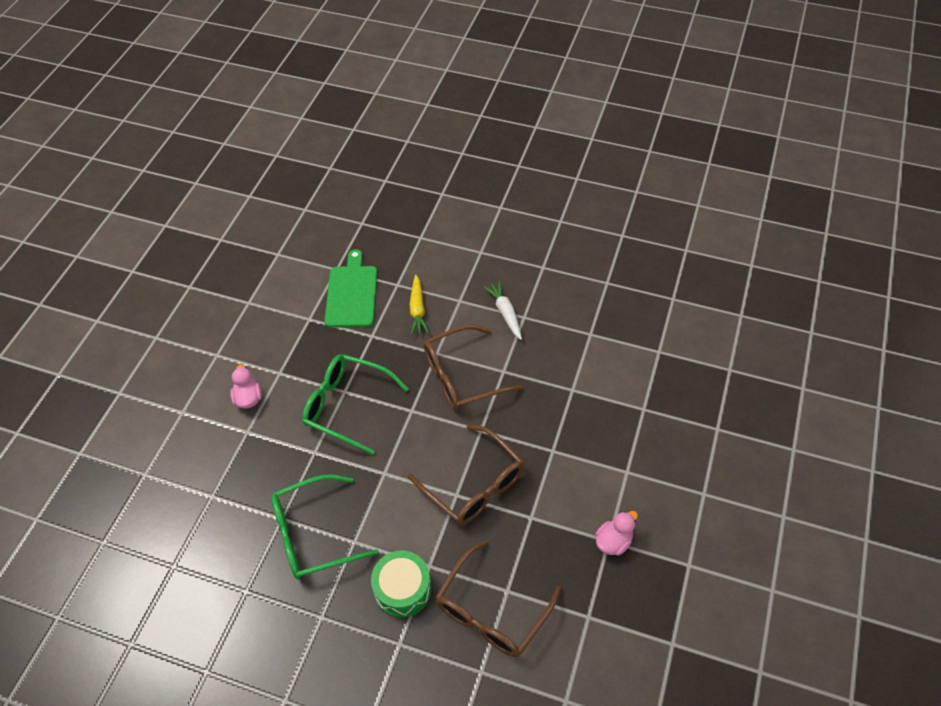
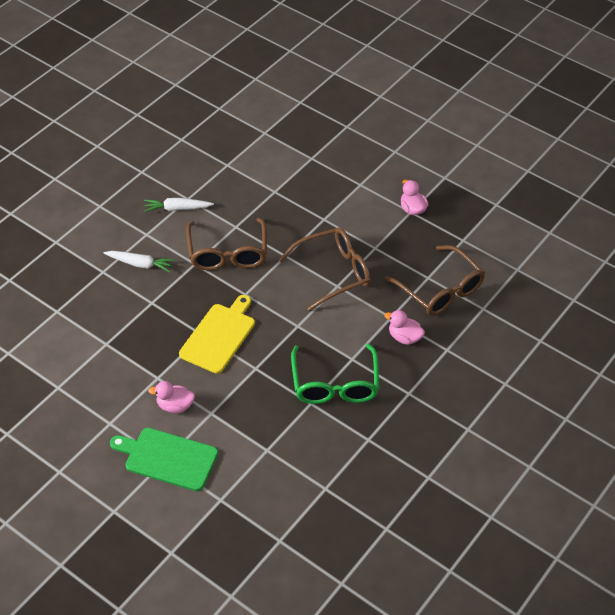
camera: 75 degrees left, 5 degrees down
(347, 406) = (219, 336): green glasses -> yellow cutting board
(352, 293) = (94, 306): green cutting board -> green cutting board (168, 458)
(402, 589) = (404, 337): green drum -> pink duck
(417, 309) = (140, 264): yellow carrot -> white carrot

